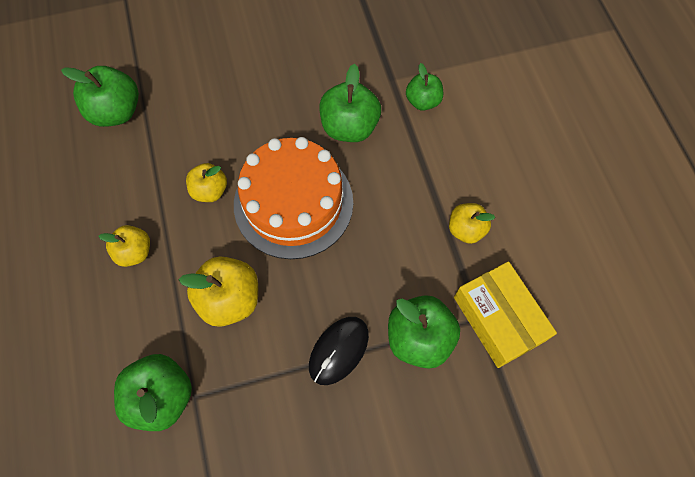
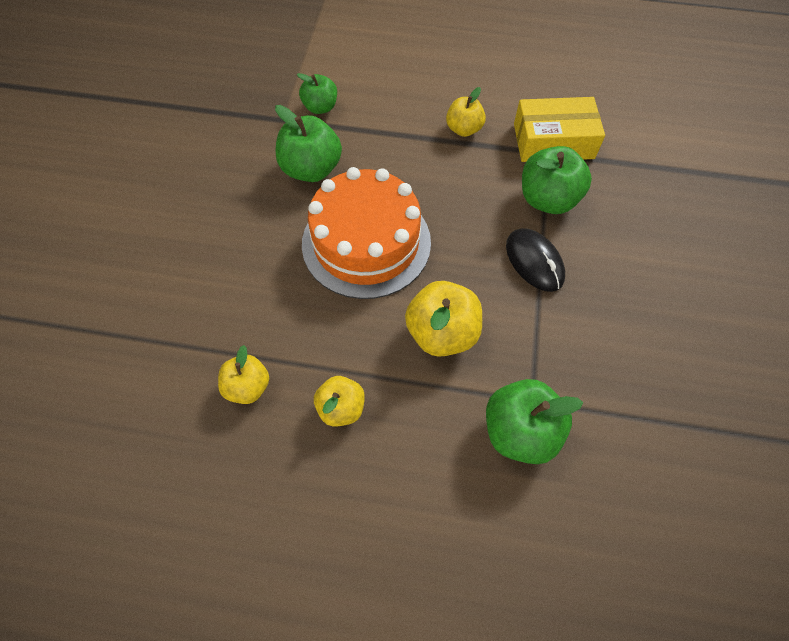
camera: 65 degrees left, 5 degrees down
(116, 112) = (145, 373): green apple -> none
(210, 191) = (309, 310): yellow apple -> yellow apple (248, 387)

